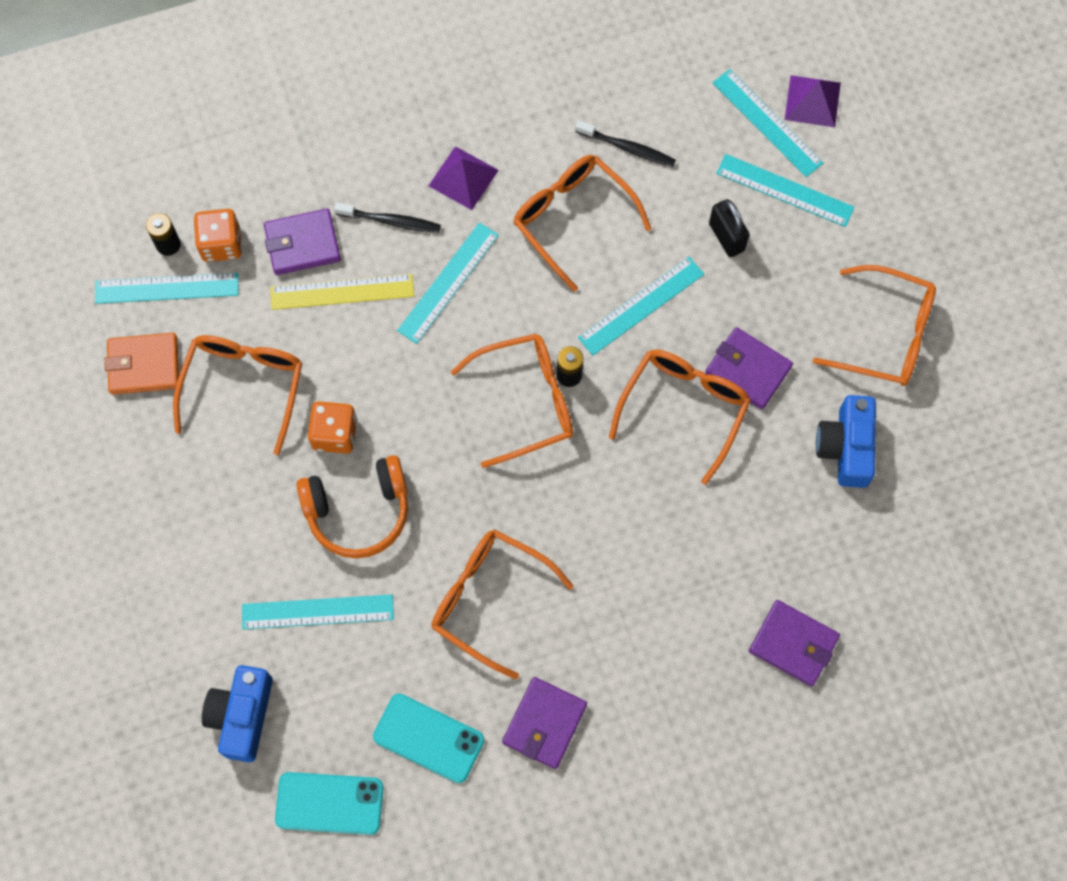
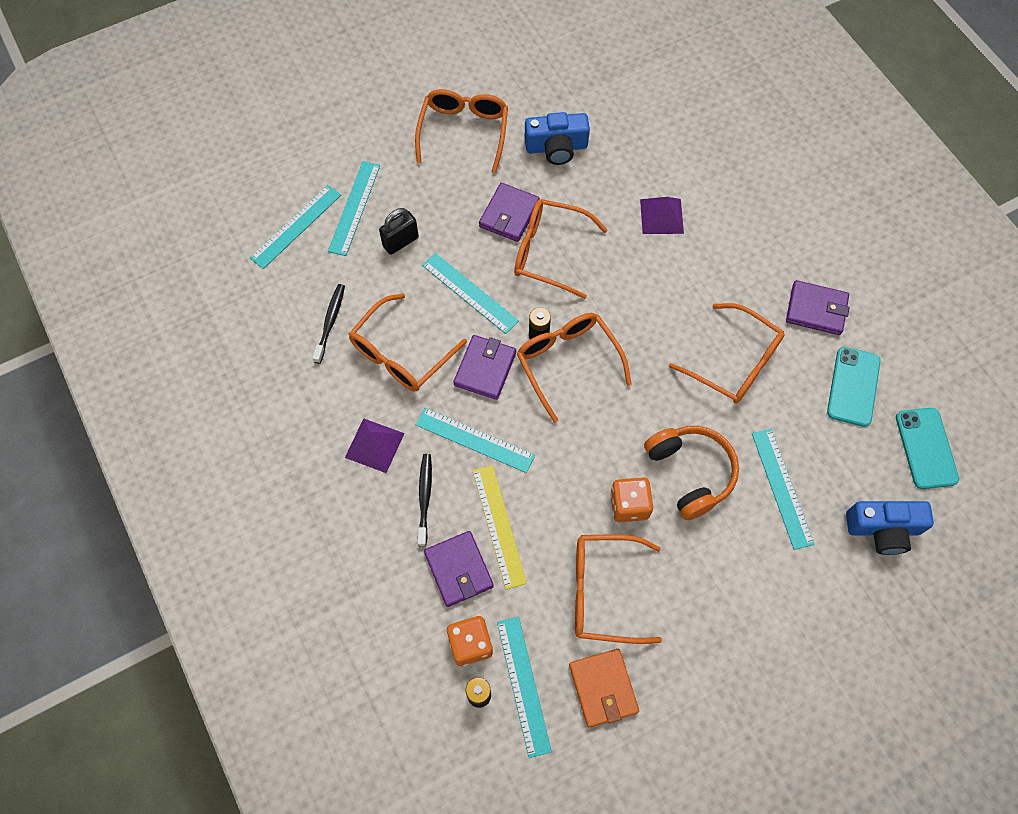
camera: 100 degrees left, 5 degrees down
(489, 599) = (734, 363): orange glasses -> orange glasses turned 75 degrees counterclockwise
(793, 644) = (709, 163): purple wallet -> purple wallet (485, 369)
(812, 101) = (273, 198): purple pyramid -> purple pyramid (661, 216)

